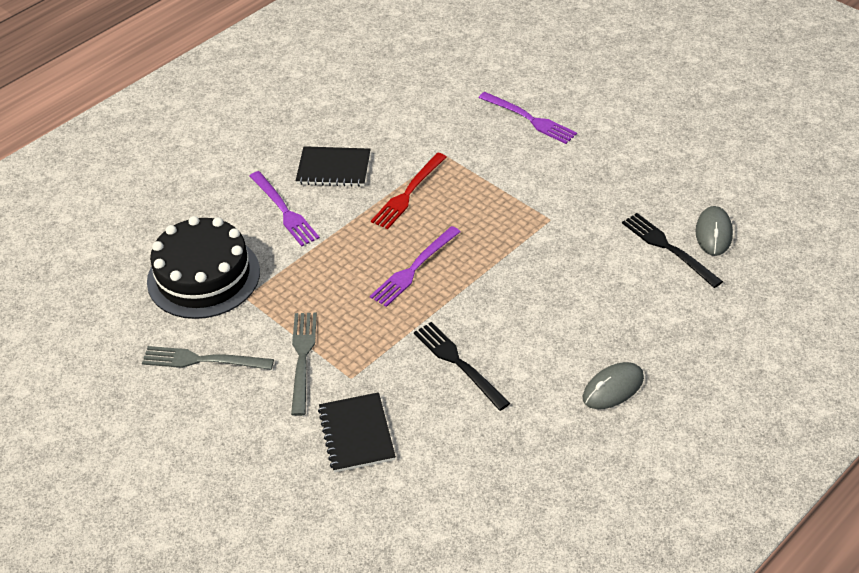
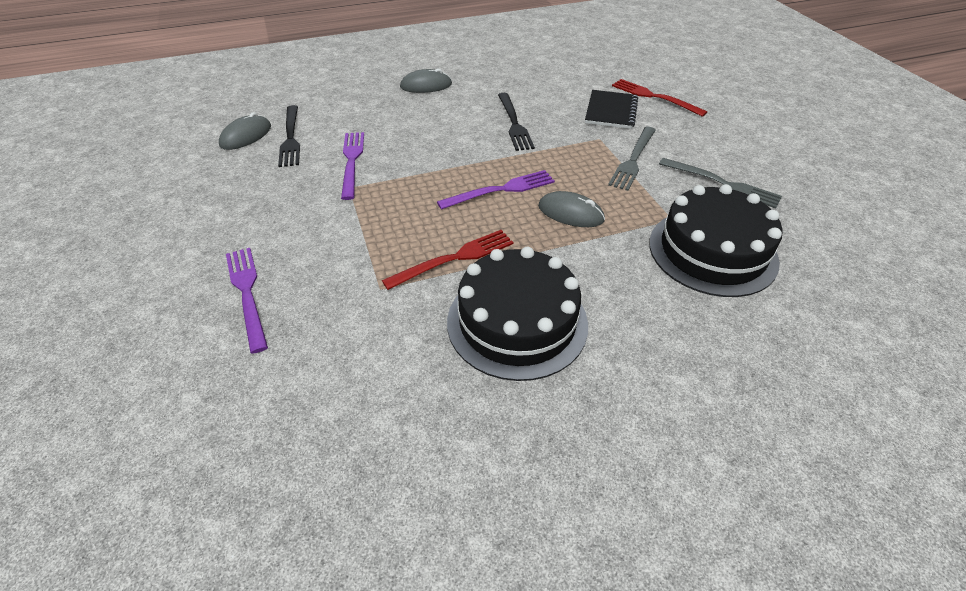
camera: 155 degrees left, 0 degrees up
(284, 211) = (601, 290): purple fork -> purple fork (352, 161)
(311, 489) = (654, 97): none -> red fork
(333, 168) = (517, 322): black notebook -> black cake
(337, 268) = (570, 213): none -> grey mouse

